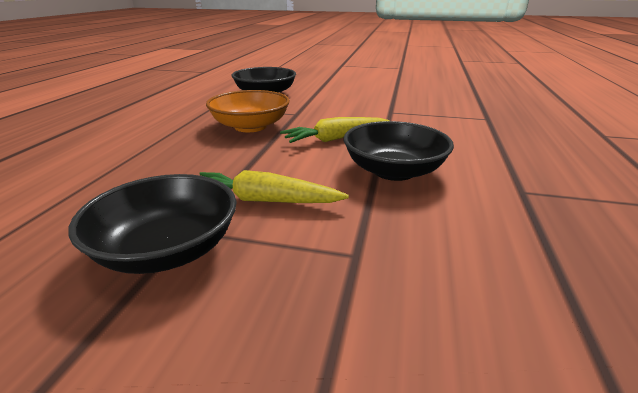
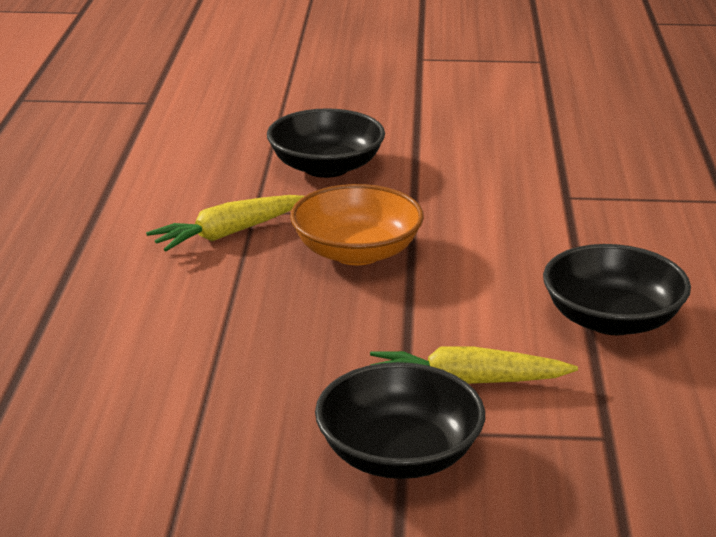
camera: 10 degrees left, 0 degrees up
(336, 139) = (506, 267): yellow carrot -> yellow carrot (228, 233)

